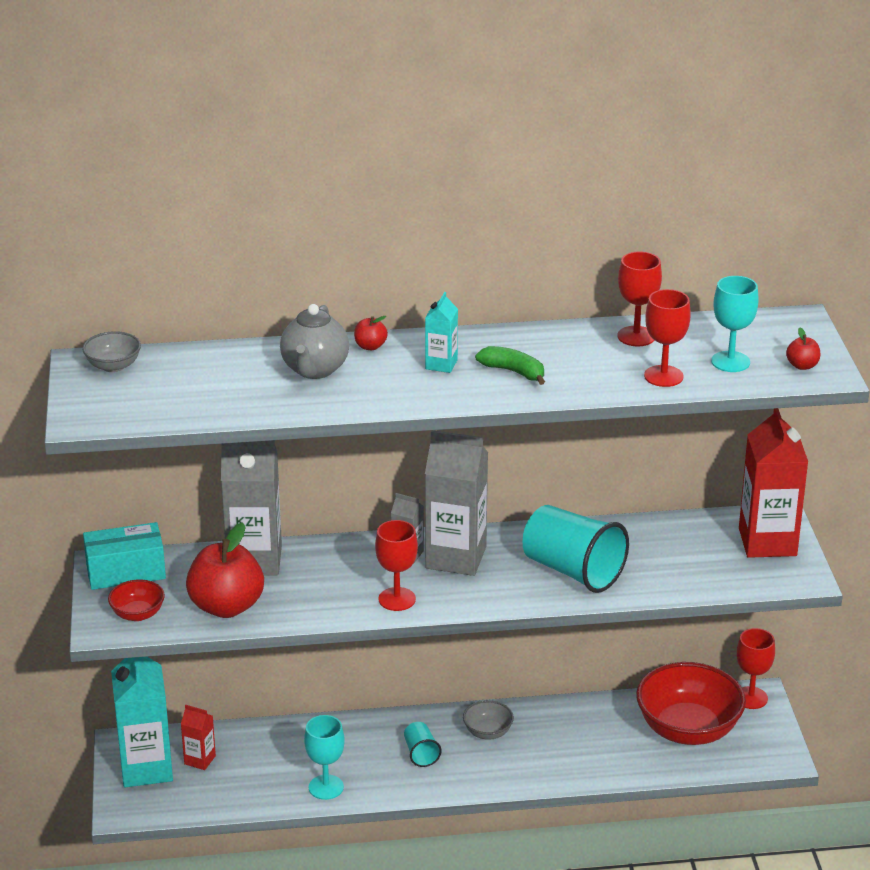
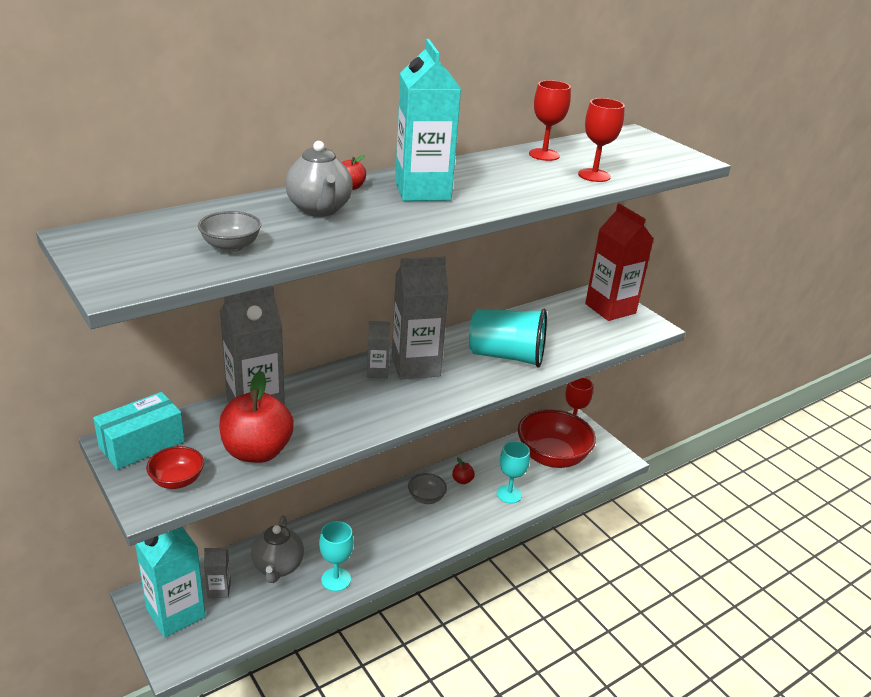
camera: 30 degrees left, 0 degrees up
(113, 366) = (117, 235): grey bowl -> grey bowl (231, 246)
(200, 760) = (219, 590): red carton -> grey carton
(272, 756) = (278, 567): none -> grey teapot
(397, 599) = (396, 409): red goblet -> none
(421, 754) = (390, 529): turquoise cup -> none
(441, 364) = (422, 191): turquoise carton -> turquoise carton, size x2.07
(513, 372) = (484, 188): green banana -> none
(730, 362) = (625, 161): turquoise goblet -> turquoise goblet (509, 494)
(802, 366) = (673, 157): red apple -> red apple (462, 480)

